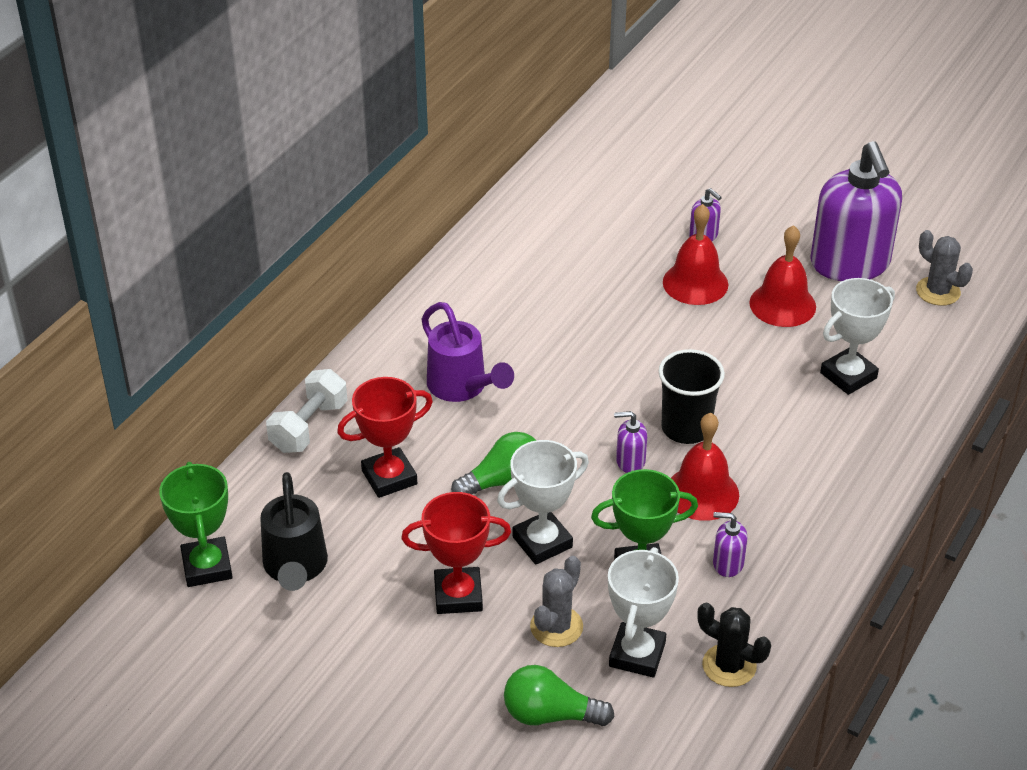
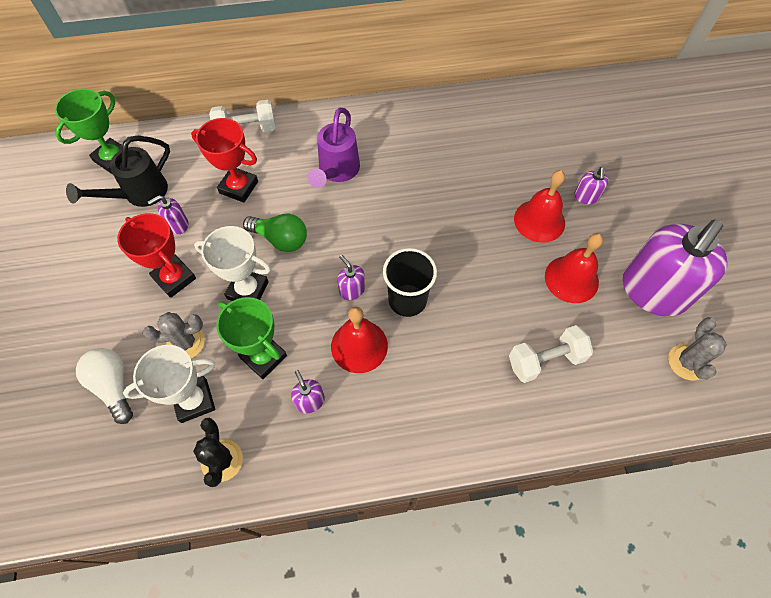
camera: 50 degrees right, 20 degrees up
(383, 556) = (178, 225): none -> purple soap dispenser
(550, 715) = (113, 386): green light bulb -> white light bulb
(848, 375) = (545, 360): white trophy -> white dumbbell

